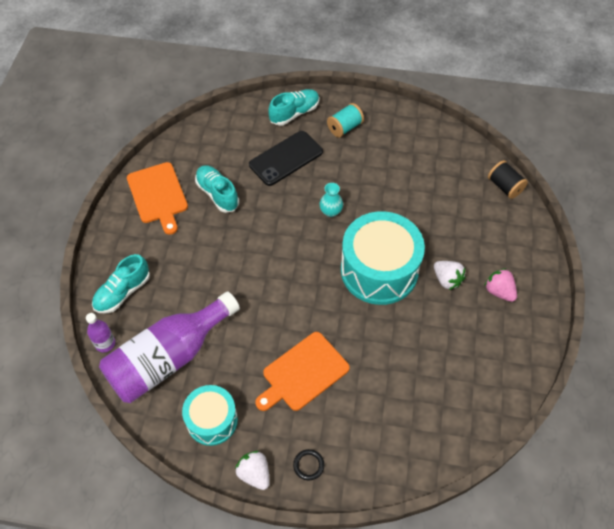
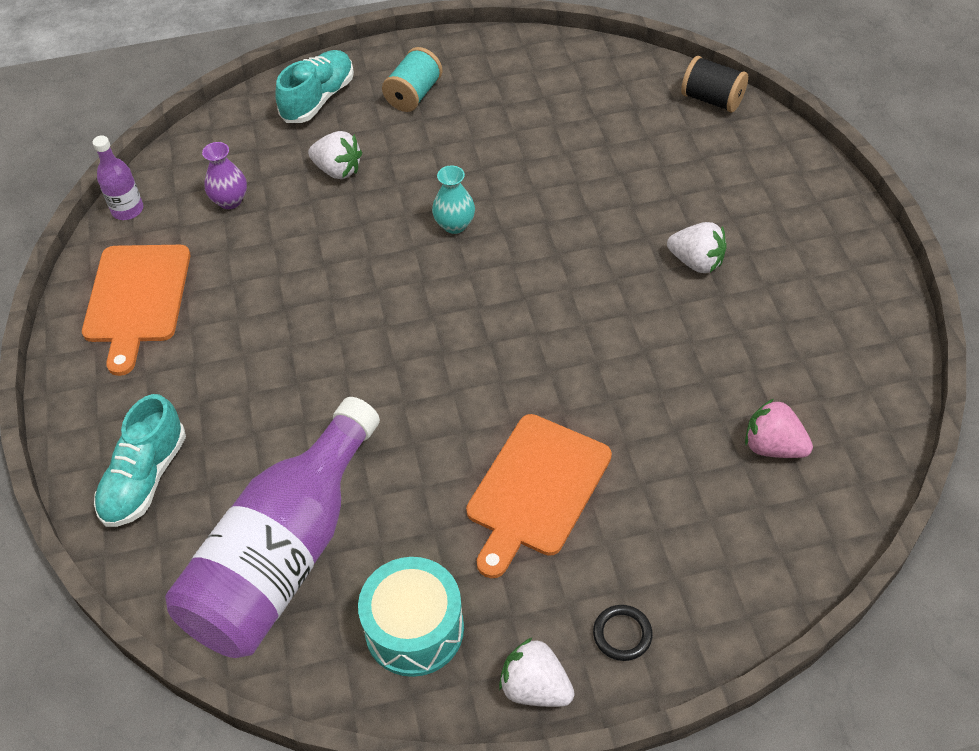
camera: 20 degrees left, 5 degrees down
(105, 343) = (151, 576): purple bottle -> purple bottle (127, 210)
(158, 195) = (136, 299): orange cutting board -> orange cutting board turned 45 degrees clockwise
(217, 194) = (245, 262): turquoise shoe -> none
(225, 157) = (230, 201): none -> purple vase
(286, 158) = (338, 170): black phone -> white strawberry
(379, 270) = (580, 285): turquoise drum -> none
(499, 291) = (786, 250): pink strawberry -> pink strawberry (773, 446)

